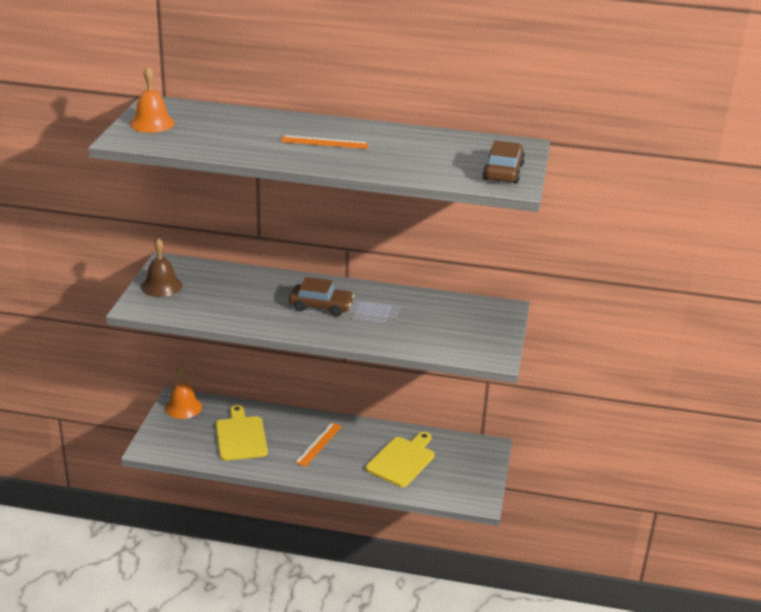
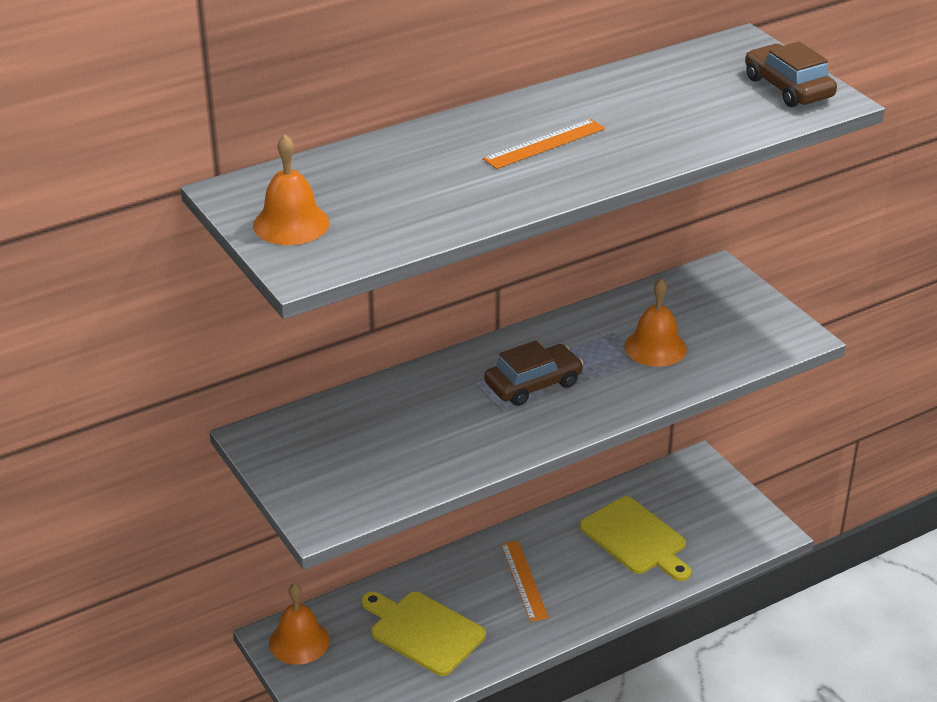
camera: 40 degrees left, 5 degrees up
(161, 286) = (303, 472): brown bell -> none
(402, 460) = (636, 539): yellow cutting board -> yellow cutting board turned 150 degrees clockwise
(409, 323) = (655, 347): none -> orange bell

